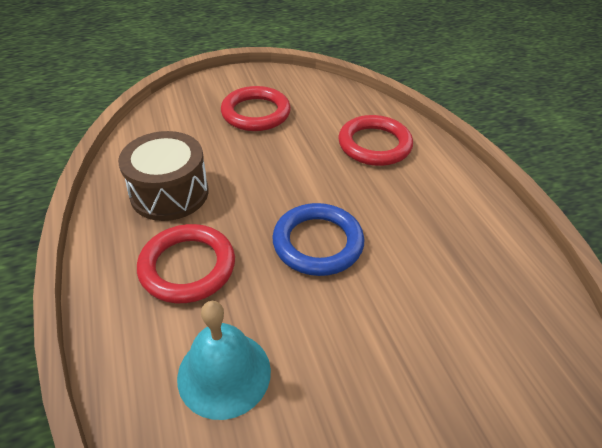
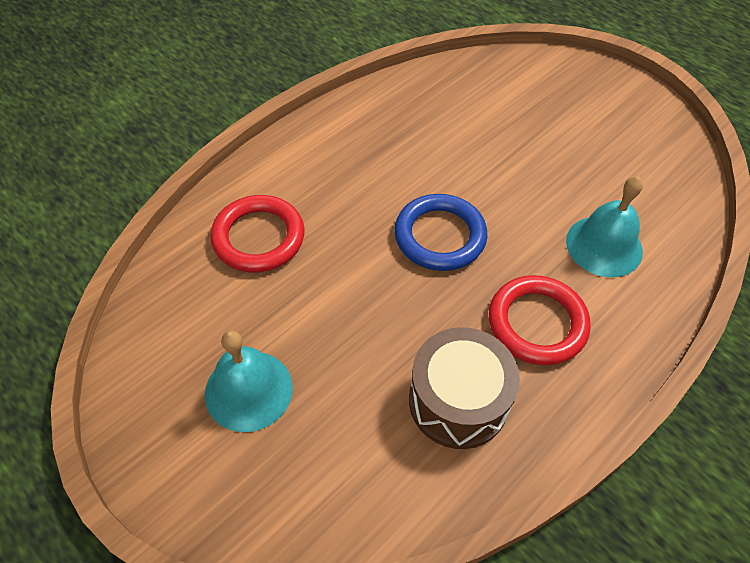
camera: 115 degrees left, 10 degrees up
(256, 113) = (248, 390): red ring -> turquoise bell

